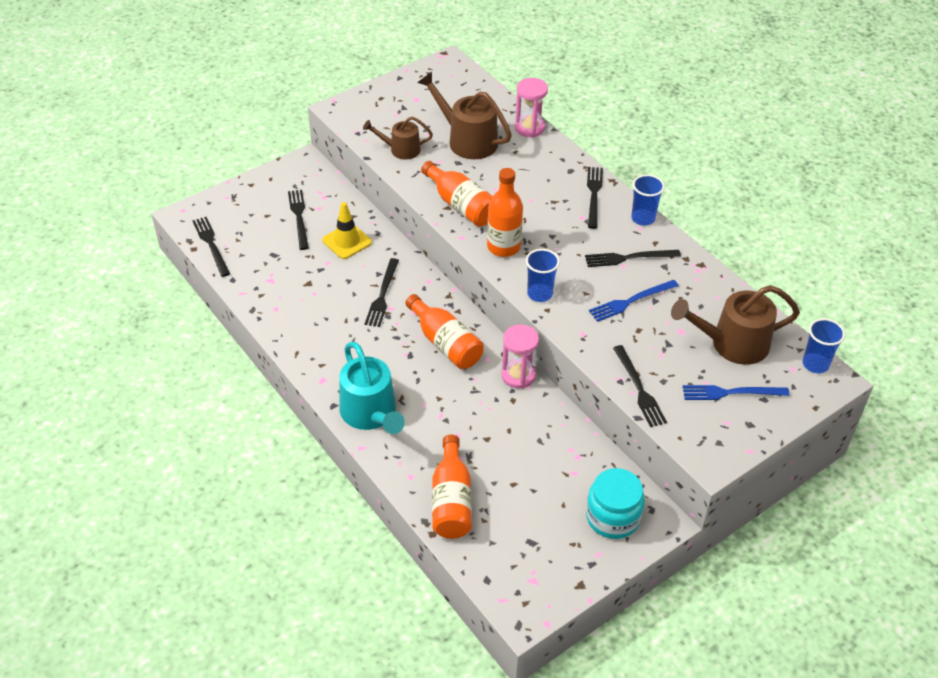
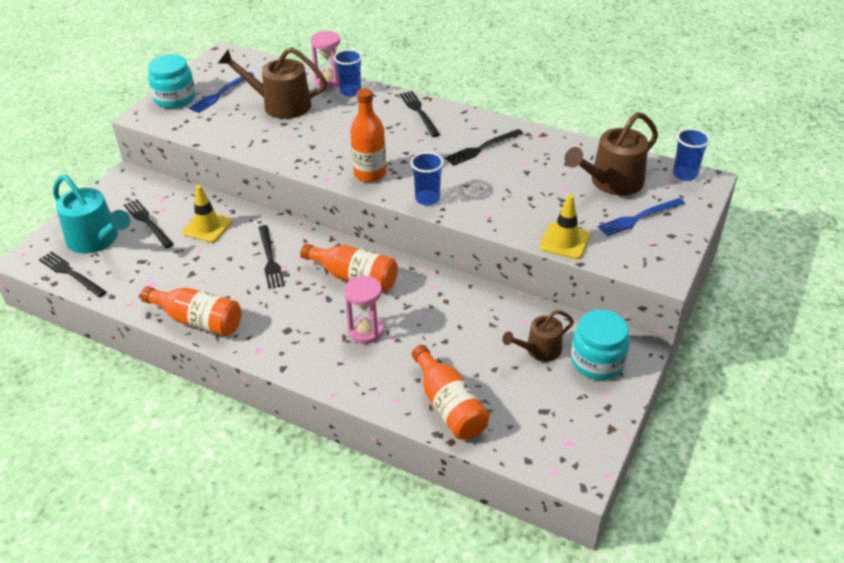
camera: 25 degrees left, 5 degrees down
(370, 413) = (323, 361): turquoise watering can -> turquoise watering can (96, 239)
(376, 99) = (175, 98): none -> turquoise jar
(401, 149) = (224, 129): brown watering can -> brown watering can (539, 350)
(461, 205) = (309, 154): orange bottle -> orange bottle (198, 320)
(518, 375) = (437, 279): pink hourglass -> pink hourglass (366, 331)
(631, 301) = (508, 179): blue fork -> blue fork (220, 94)
(639, 389) = (564, 241): black fork -> yellow traffic cone
(643, 218) = (472, 116): blue cup -> blue cup (350, 91)

